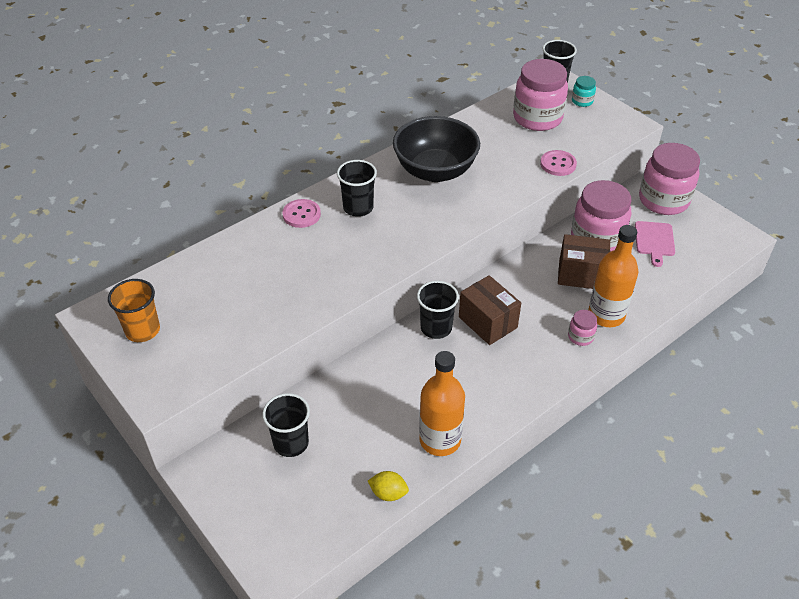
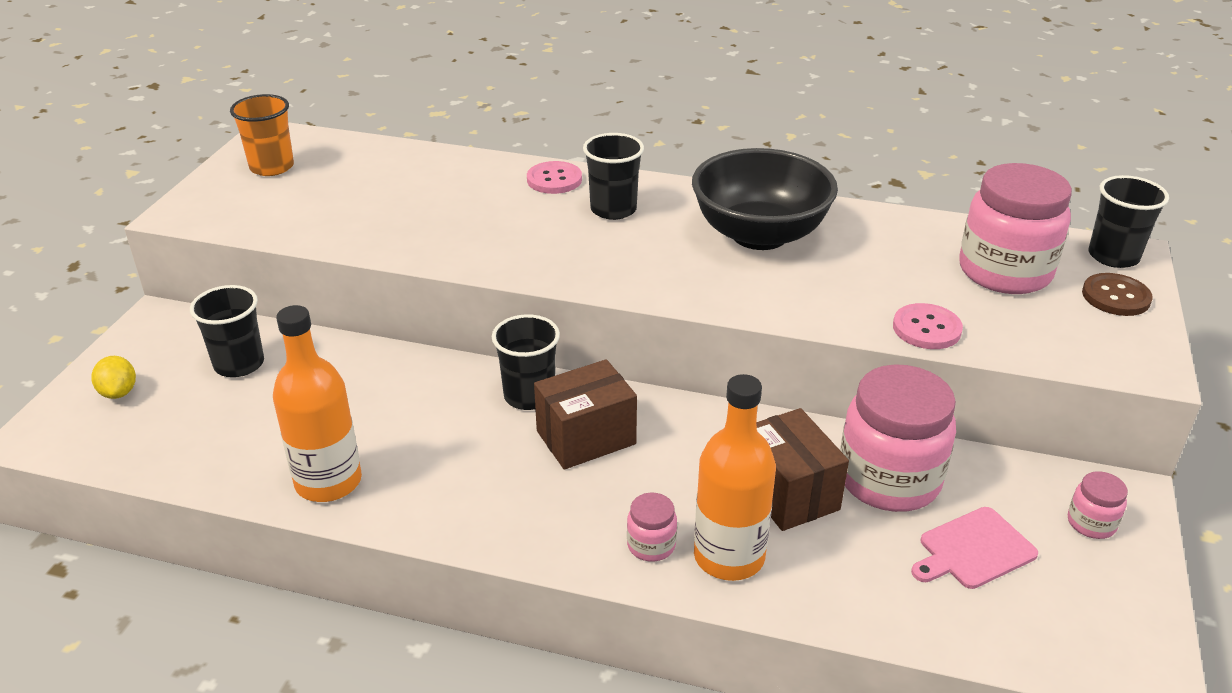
camera: 55 degrees right, 10 degrees down
(388, 493) = (207, 474): yellow lemon -> yellow lemon (119, 392)
(487, 322) = (586, 437): brown box -> brown box turned 45 degrees clockwise
(582, 101) = (1115, 297): turquoise jar -> brown button
(663, 200) = (1091, 523): pink jar -> pink jar, size x0.45

